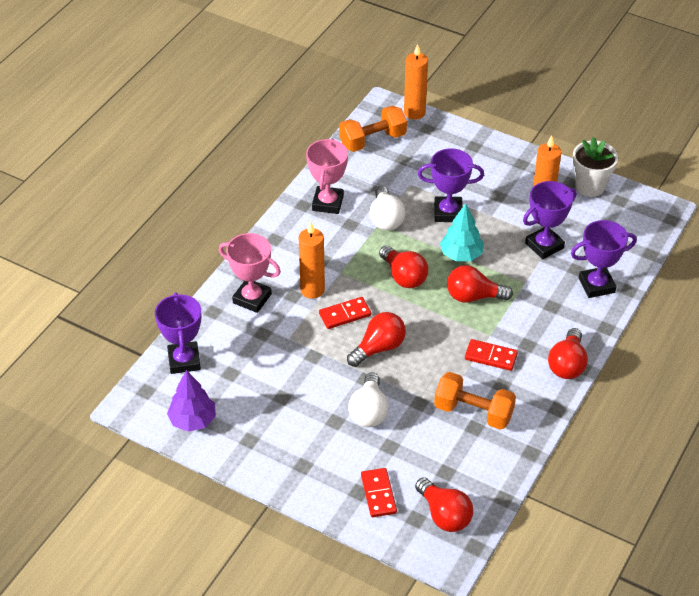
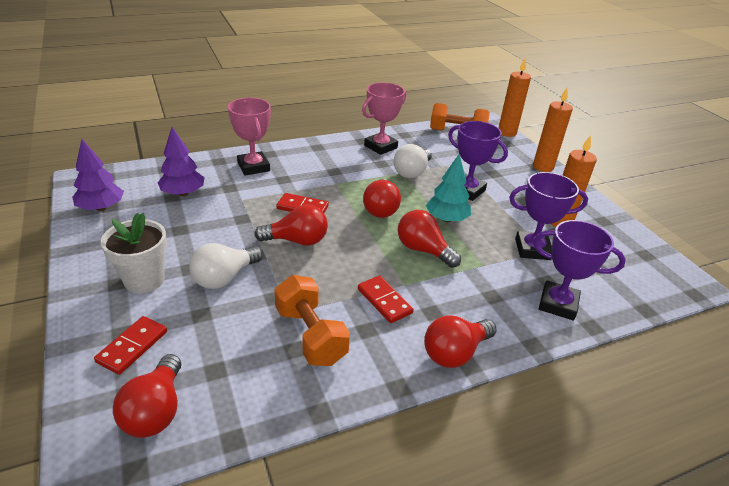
camera: 35 degrees right, 10 degrees down
(184, 361) = (156, 174): purple trophy -> none
(234, 364) = (183, 193): none -> purple tree
(312, 290) = (301, 183): orange candle -> orange candle (543, 167)
(590, 186) = (621, 232): white flower pot -> white flower pot (144, 280)

